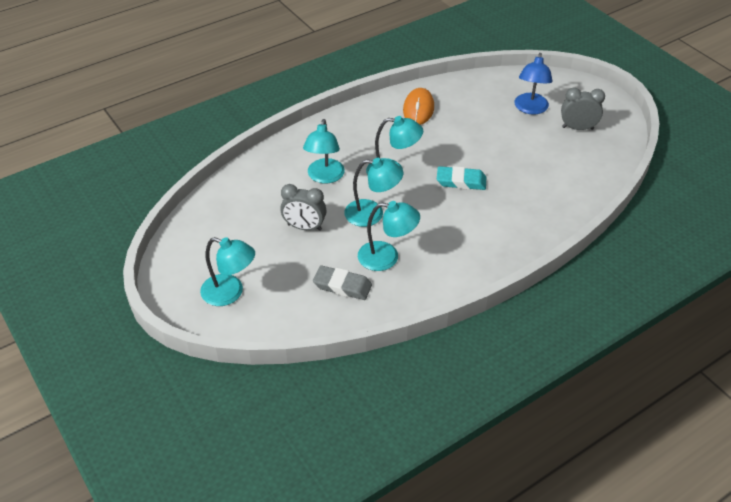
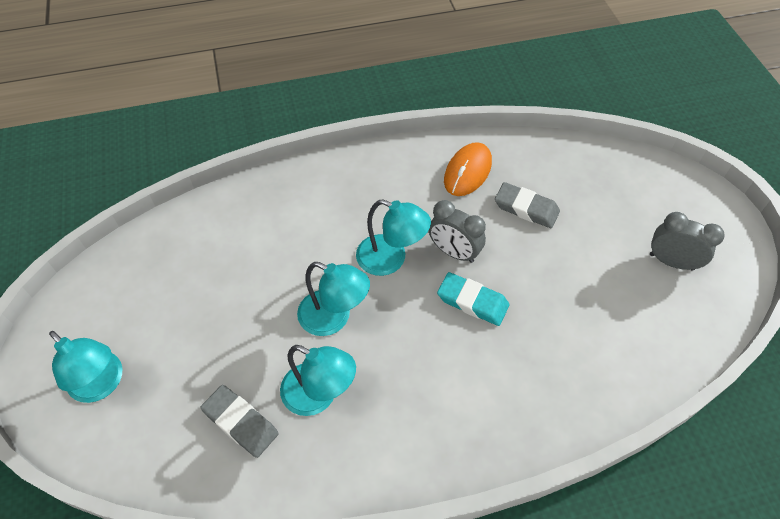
camera: 20 degrees right, 10 degrees up
(304, 227) = (241, 311): grey clock -> grey clock (454, 252)
(324, 177) = (303, 241): turquoise lamp -> none
(469, 121) = (526, 208): none -> grey eraser
(530, 109) = (616, 212): blue lamp -> none

